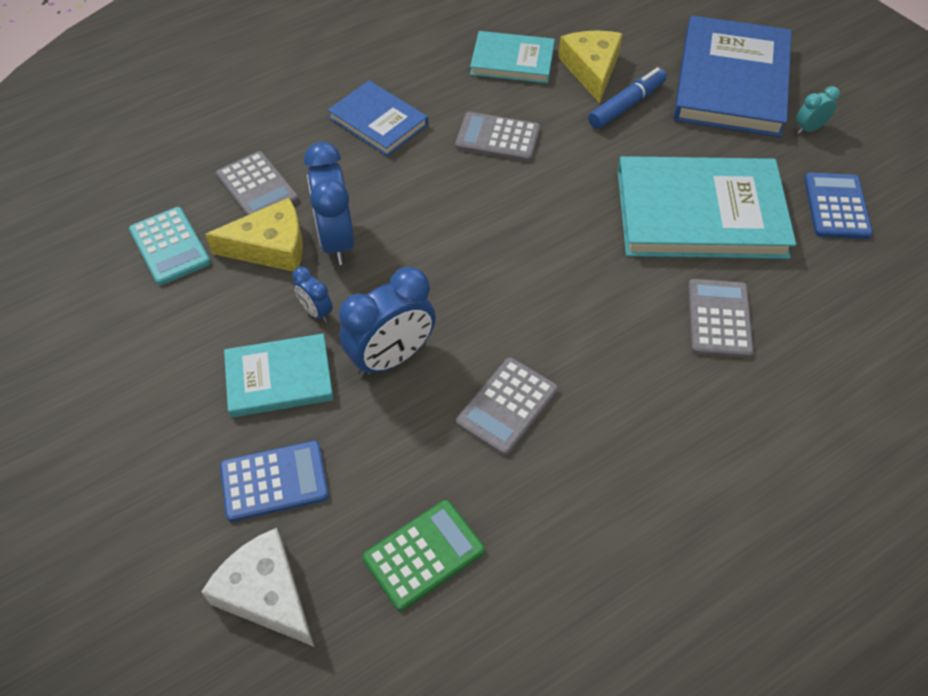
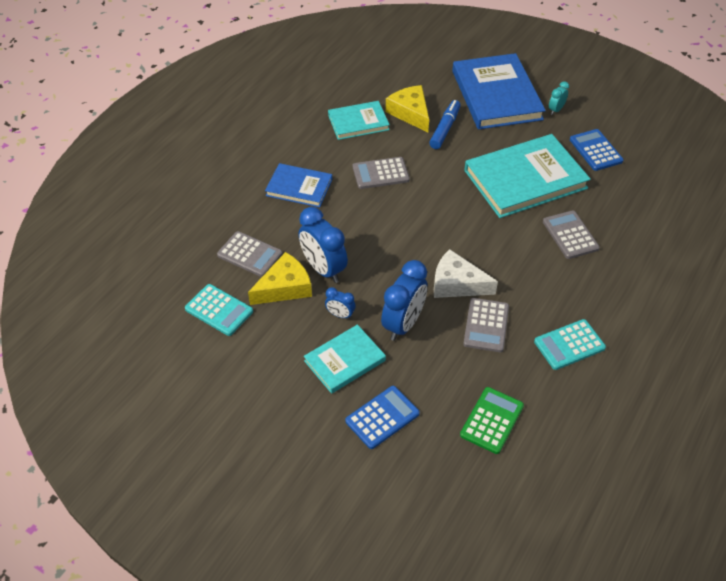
camera: 25 degrees left, 5 degrees down
(266, 593) = (419, 477): white cheese -> white cheese (457, 284)
(614, 487) = (569, 345): none -> turquoise calculator

